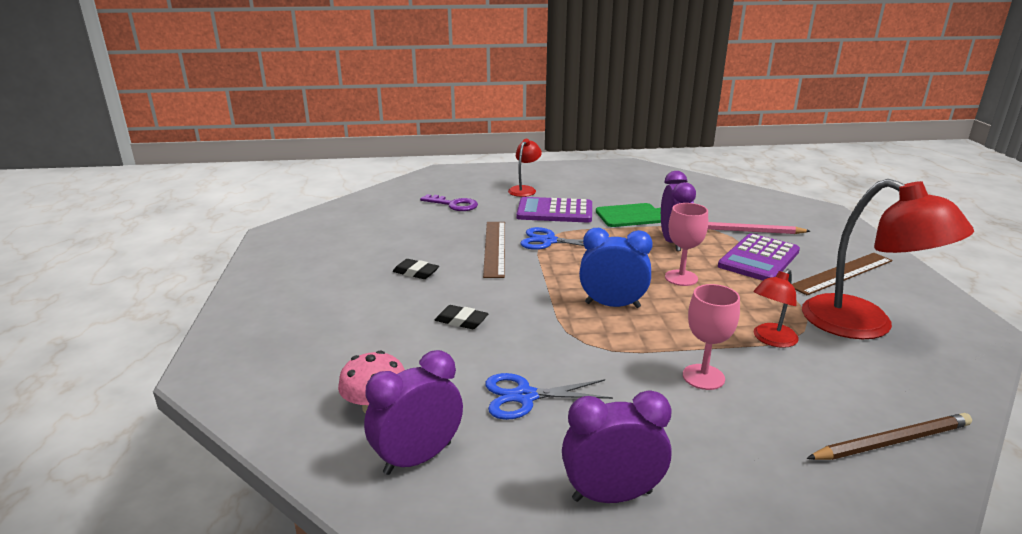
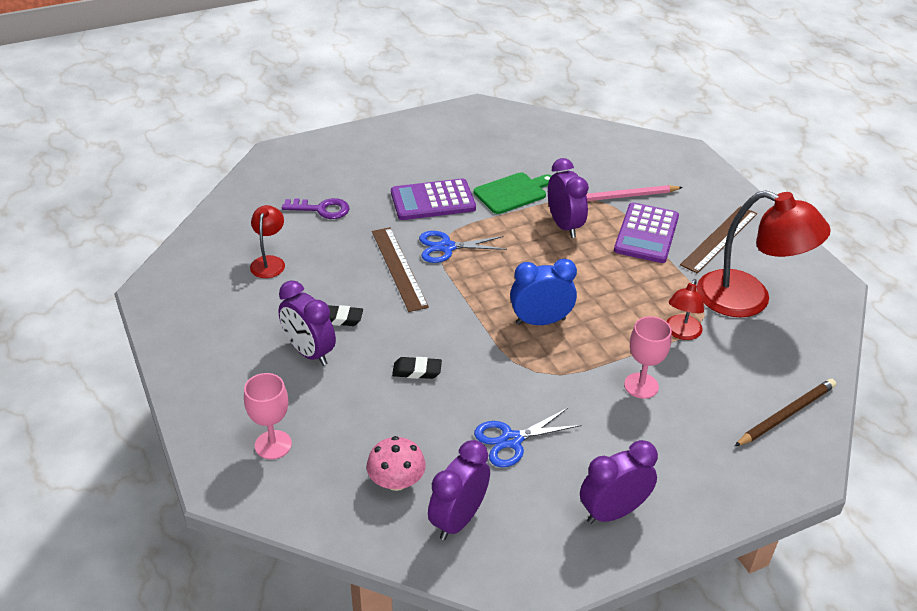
camera: 20 degrees left, 15 degrees up
(370, 291) = (309, 352): none -> purple clock
(524, 189) = (385, 170): red lamp -> red lamp (269, 262)
(681, 278) = (587, 273): pink goblet -> pink goblet (273, 445)

